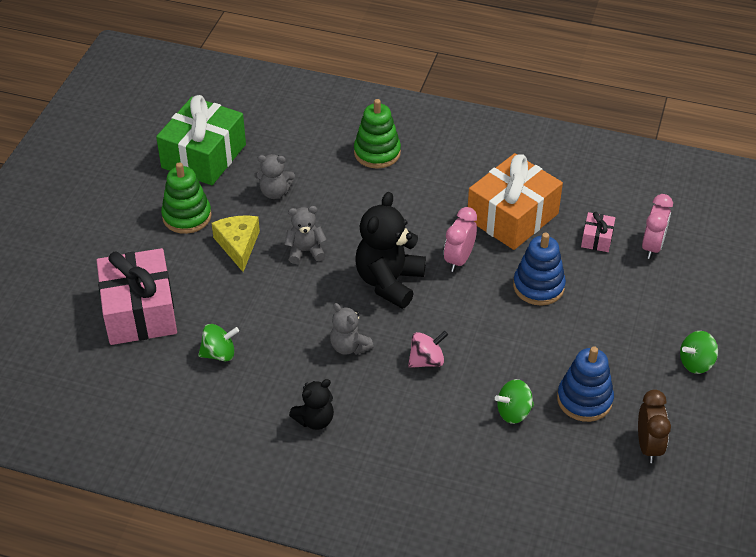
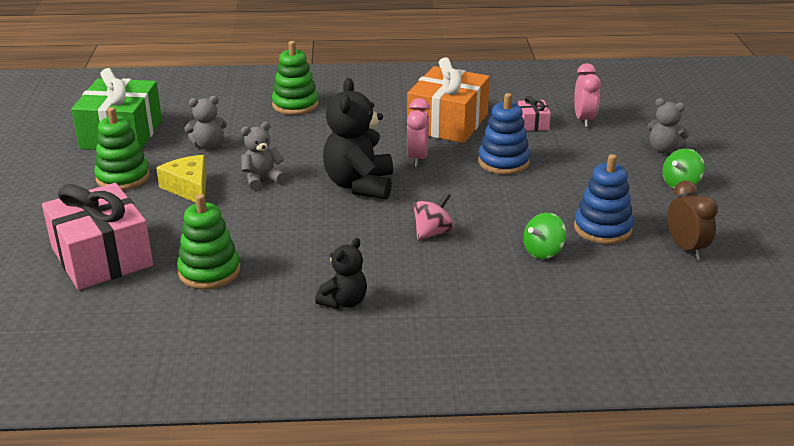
camera: 20 degrees left, 15 degrees down
(219, 353) = (209, 271): green spinning top -> green stacking toy
(349, 346) = (347, 238): grey teddy bear -> grey teddy bear (663, 149)

